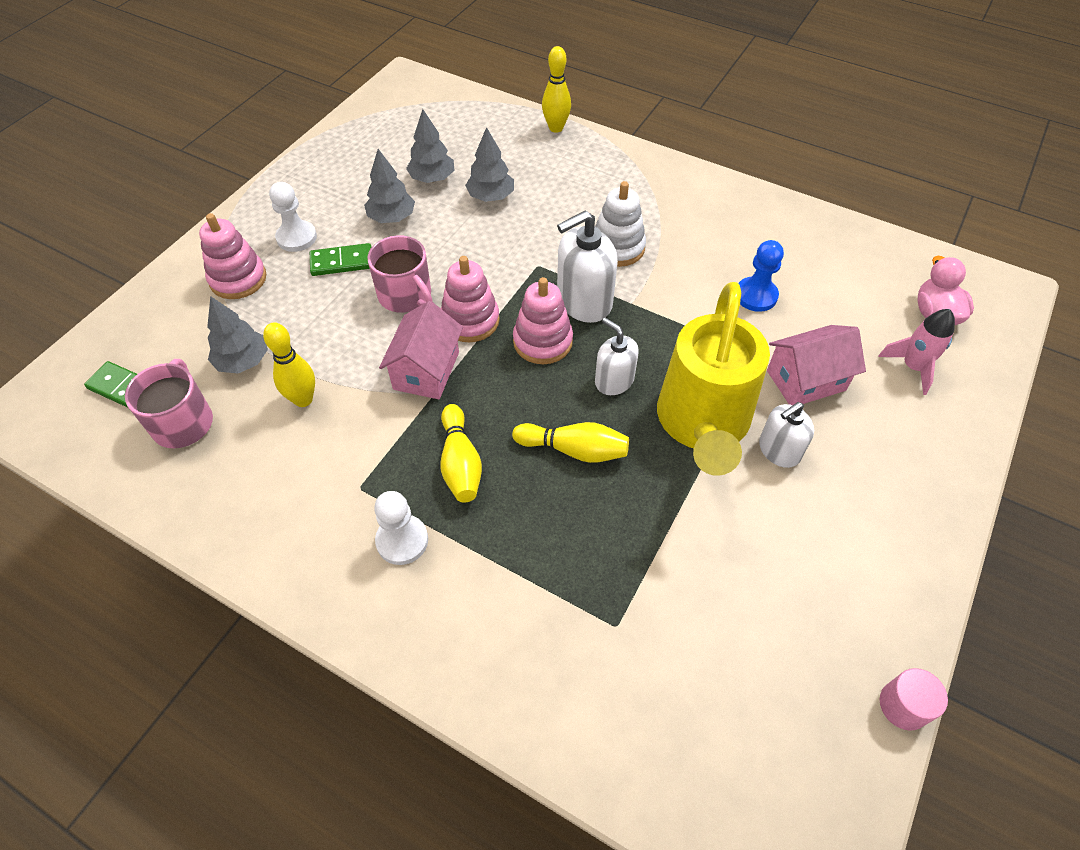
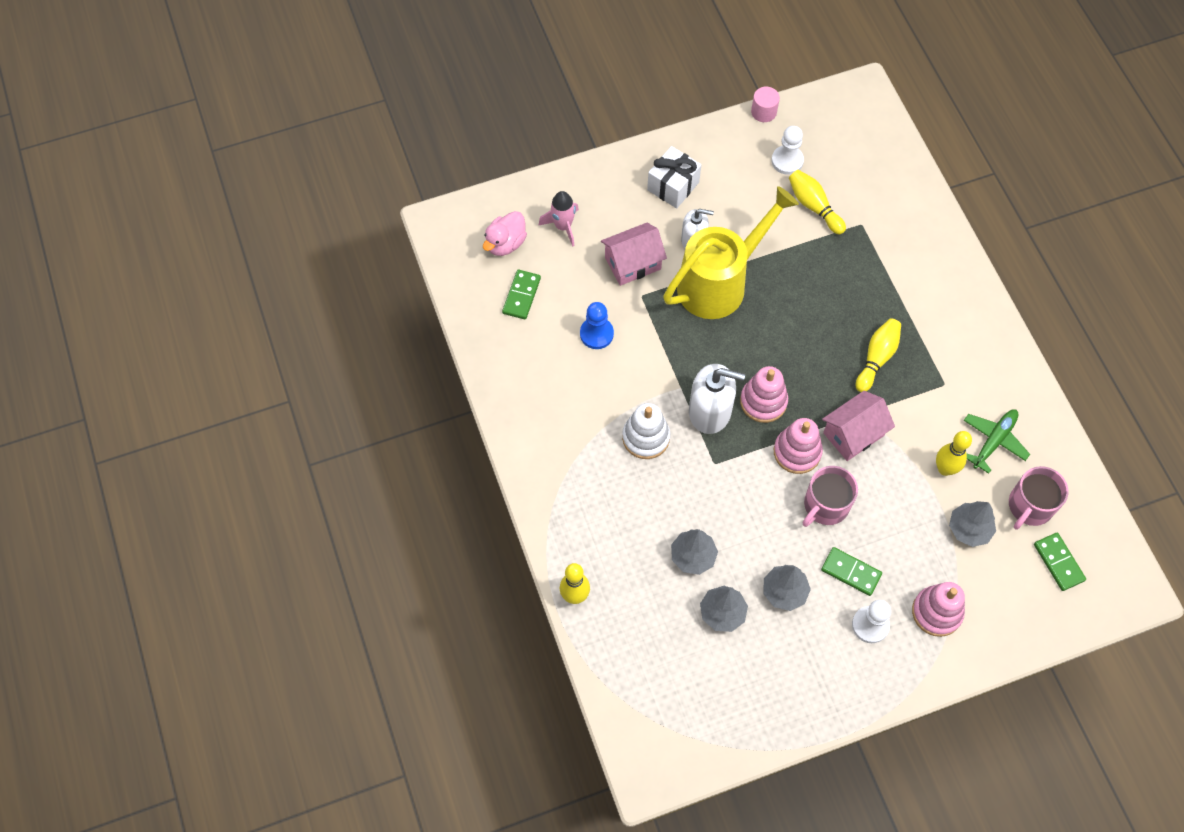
camera: 140 degrees left, 10 degrees up
(262, 463) = (993, 441): none -> green plane
(402, 540) = (939, 337): white pawn -> white pawn (787, 161)
(406, 295) = (825, 505): pink mug -> pink mug turned 135 degrees counterclockwise
(574, 450) = (805, 320): yellow bowling pin -> yellow bowling pin (814, 206)
(614, 380) = (744, 344): white soap dispenser -> none
(806, 380) = (632, 263): pink house -> pink house turned 45 degrees counterclockwise
(858, 282) = (521, 296): none -> green domino
(873, 497) = (673, 186): none -> white gift

